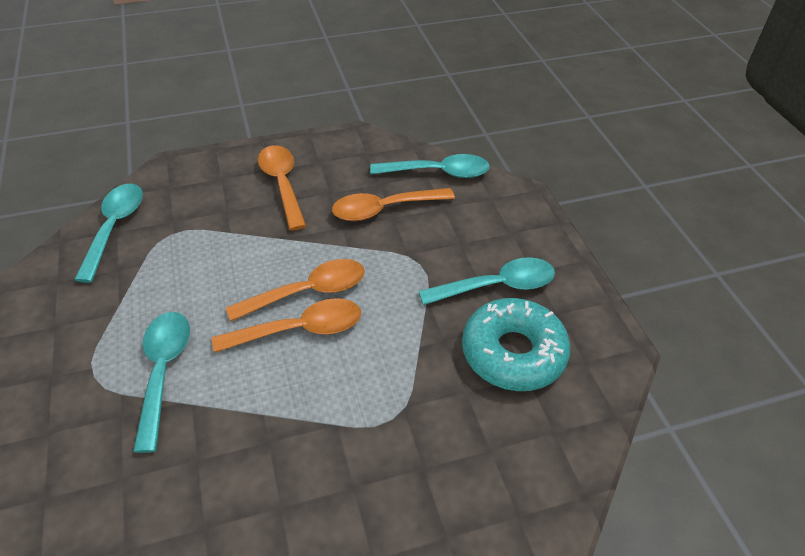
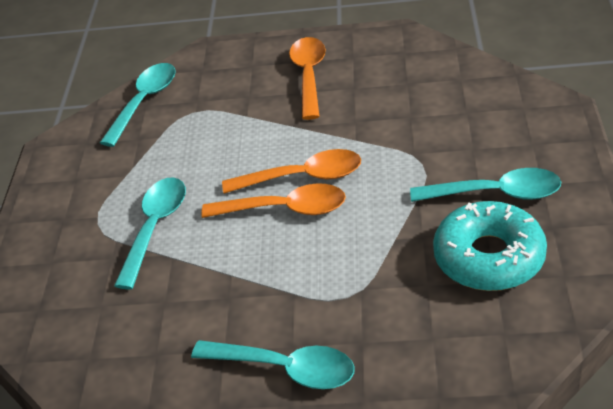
camera: 25 degrees right, 5 degrees down
(384, 209) = (404, 108): orange spoon -> none
(438, 172) = (474, 77): turquoise spoon -> turquoise spoon (285, 368)

